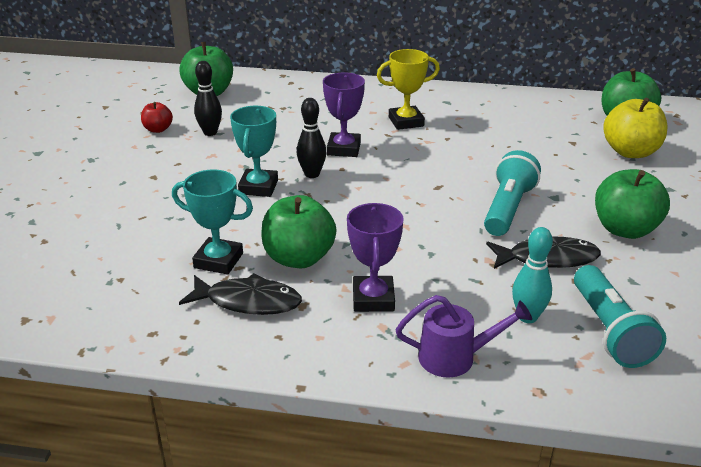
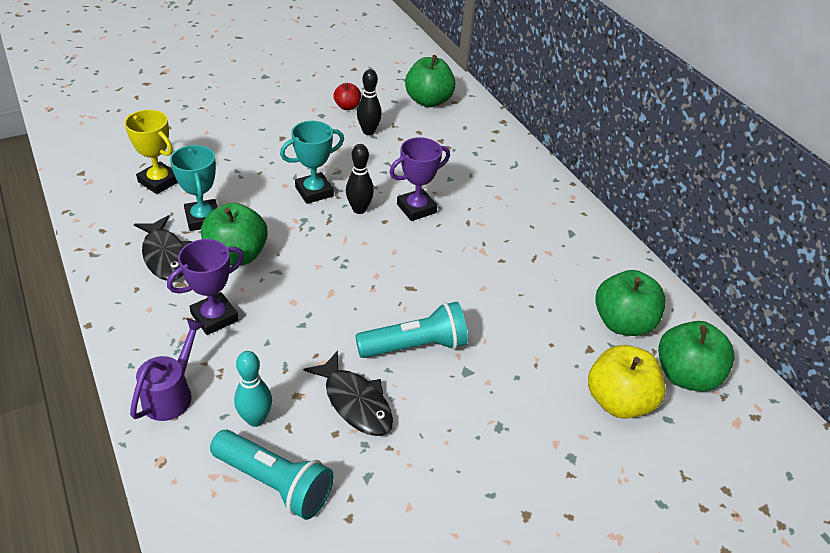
camera: 50 degrees right, 10 degrees up
(406, 122) = (502, 223): yellow trophy -> yellow trophy (159, 181)
(455, 357) = (172, 394): purple watering can -> purple watering can turned 120 degrees counterclockwise
(609, 331) = (274, 483): turquoise flashlight -> turquoise flashlight turned 105 degrees counterclockwise
(625, 229) = (454, 443): green apple -> green apple (622, 323)

